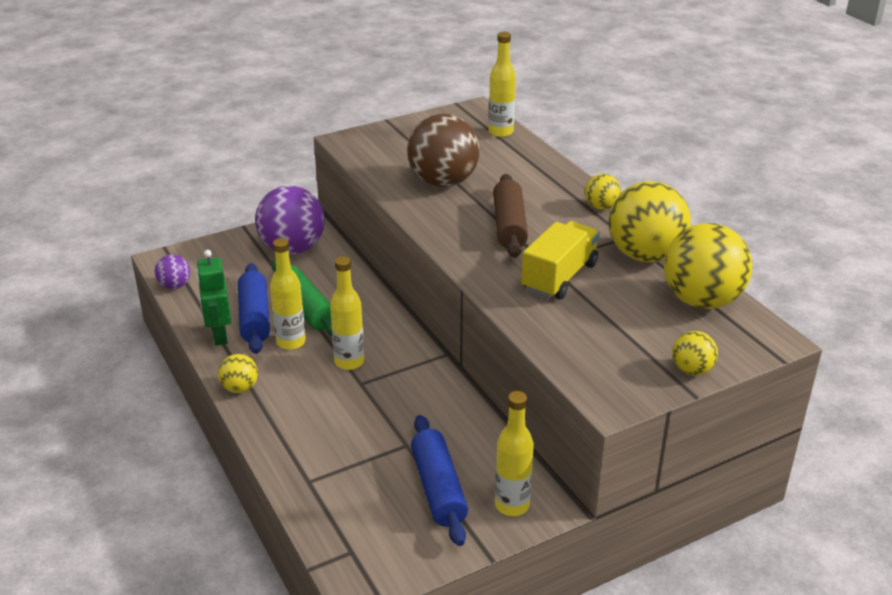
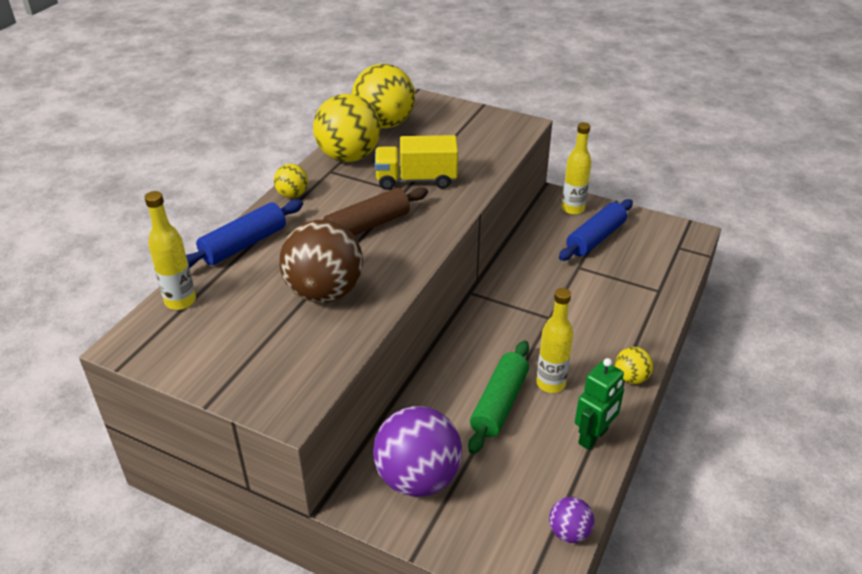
camera: 125 degrees left, 5 degrees up
(254, 317) = (547, 430): blue rolling pin -> blue rolling pin (244, 244)
(349, 362) = (535, 336): yellow bottle -> none
(692, 370) = (462, 110): yellow ball -> none

